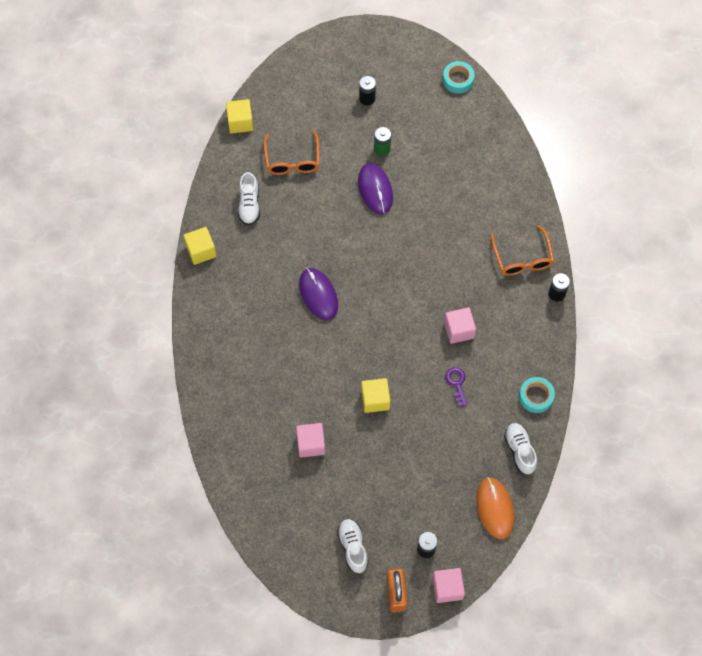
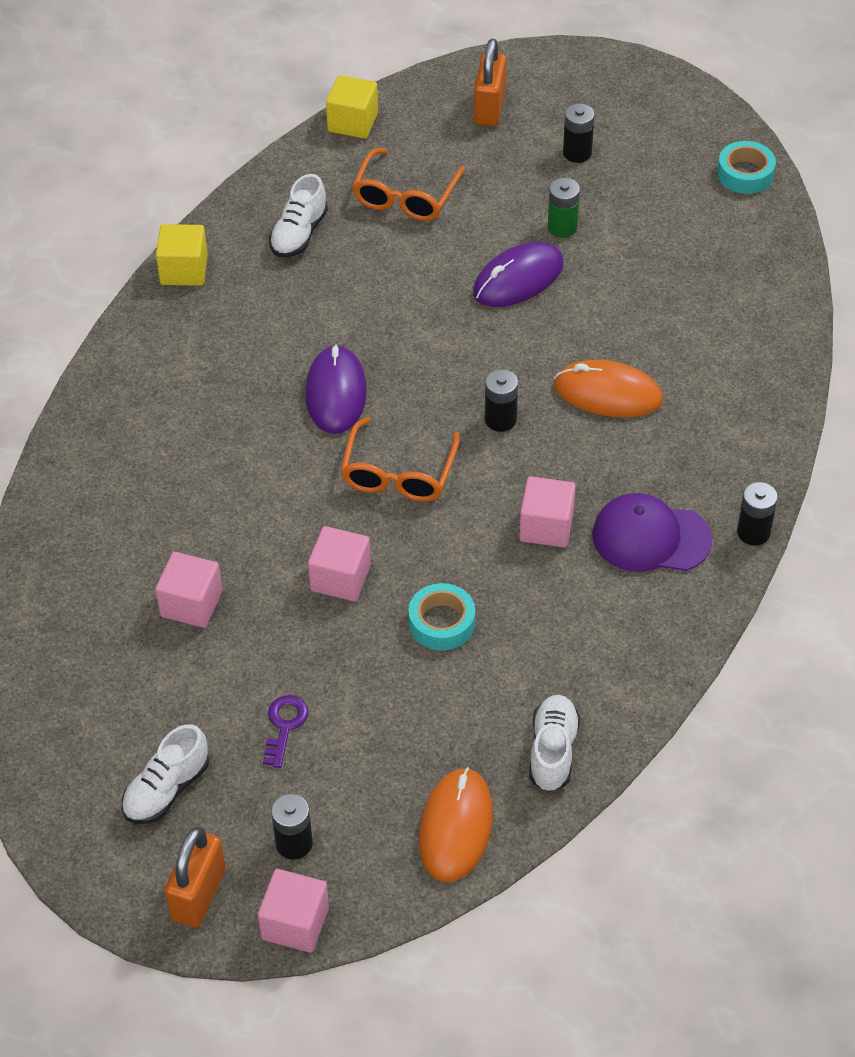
camera: 25 degrees right, 15 degrees down
(308, 86) = (490, 108): none -> orange padlock
(353, 547) = (167, 790): white shoe -> white shoe turned 150 degrees counterclockwise
(375, 189) = (518, 279): purple mouse -> purple mouse turned 45 degrees clockwise
(375, 399) = (340, 578): yellow cube -> pink cube
(407, 278) = (500, 419): none -> black battery
(452, 241) = (607, 393): none -> orange mouse
(456, 383) = (496, 605): purple key -> purple key (284, 725)
(510, 316) = (650, 537): none -> purple cap
(522, 258) = (719, 459): orange glasses -> orange glasses (398, 474)
(536, 396) = (629, 677): turquoise tape -> turquoise tape (442, 622)

